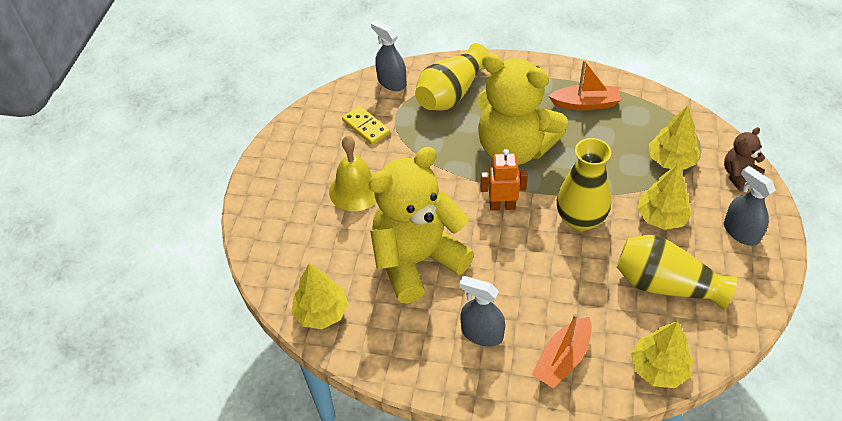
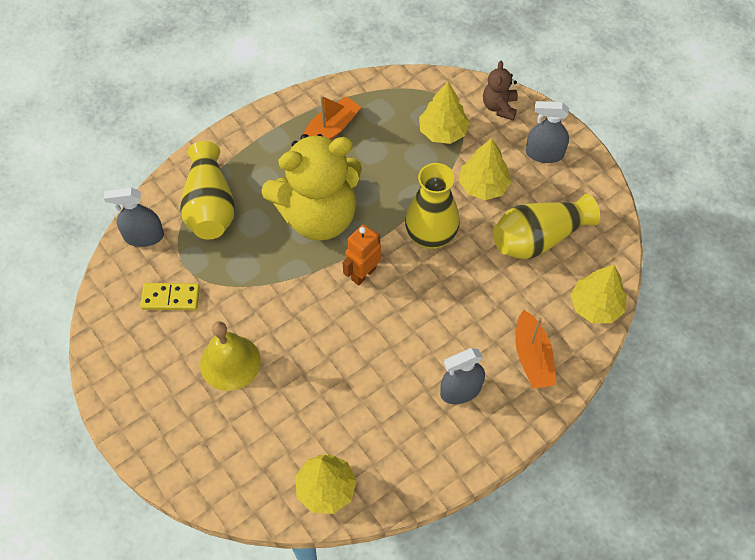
camera: 50 degrees left, 10 degrees up
(417, 260) = (350, 377): yellow teddy bear -> none

